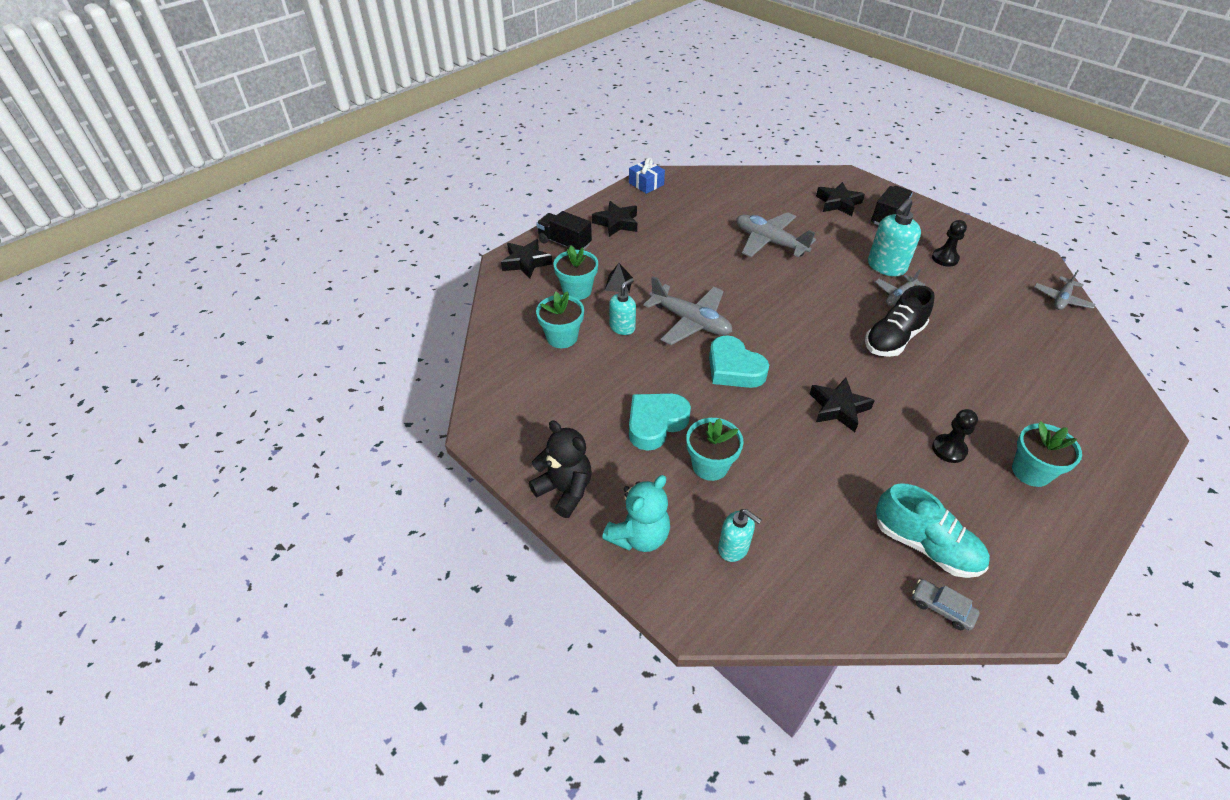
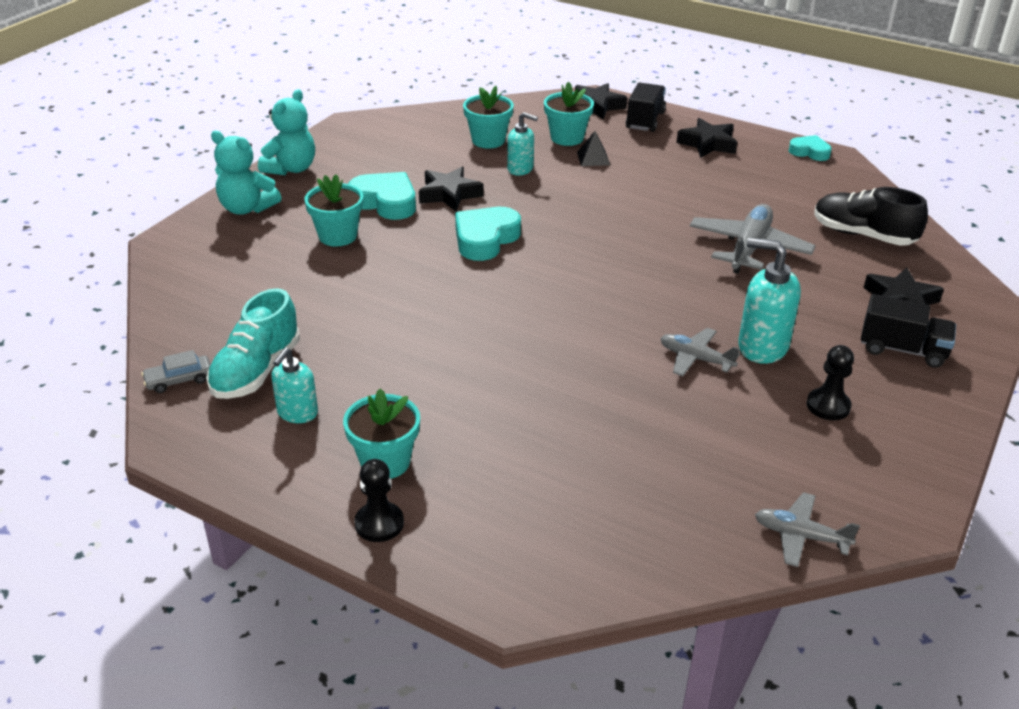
camera: 75 degrees right, 10 degrees down
(565, 490) = (291, 169): black teddy bear -> turquoise teddy bear
(646, 184) = (809, 152): blue gift -> turquoise heart
(690, 321) = (552, 206): grey plane -> none
(733, 548) = (239, 256): turquoise soap dispenser -> turquoise soap dispenser (297, 413)
(838, 408) = (447, 311): black star -> black star (449, 194)
(893, 339) = (596, 352): black shoe -> black shoe (863, 235)
(941, 608) = (179, 380): grey car -> grey car turned 135 degrees counterclockwise
(949, 449) = (405, 393): black pawn -> black pawn (379, 523)

